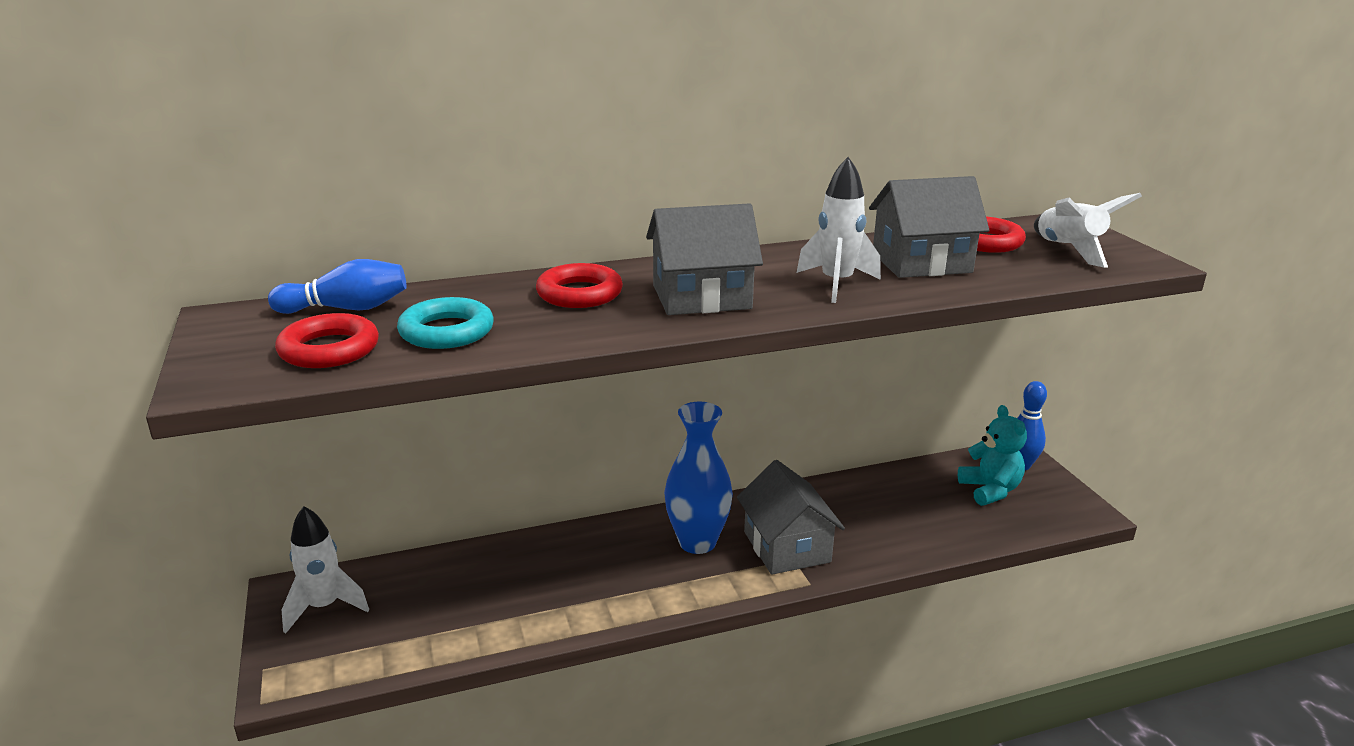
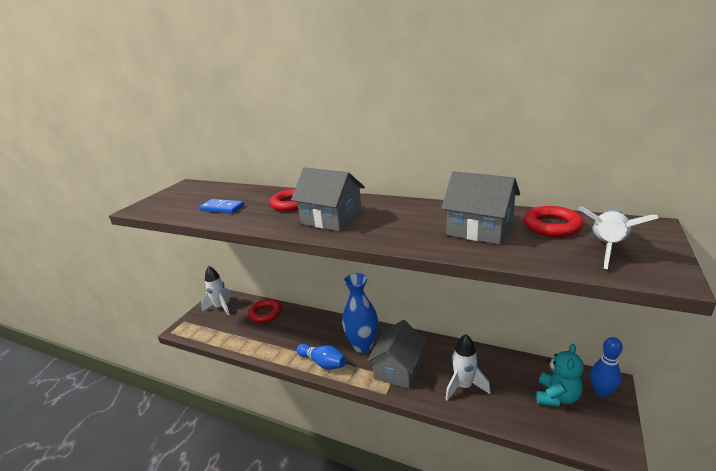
camera: 45 degrees right, 0 degrees up
(329, 349) = (182, 205): red ring -> red ring (265, 313)
(347, 309) = (216, 190): blue bowling pin -> blue bowling pin (323, 363)
(446, 331) = (222, 208): turquoise ring -> blue domino
(836, 284) = (405, 229): white rocket -> white rocket (464, 386)

